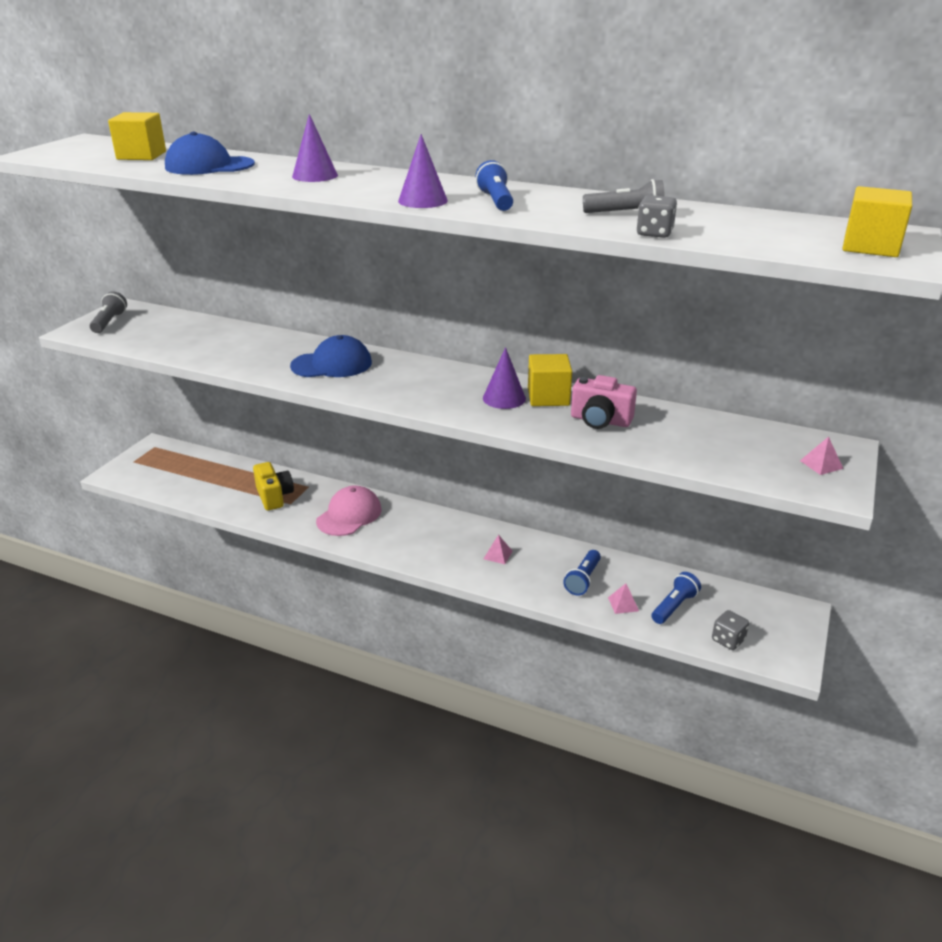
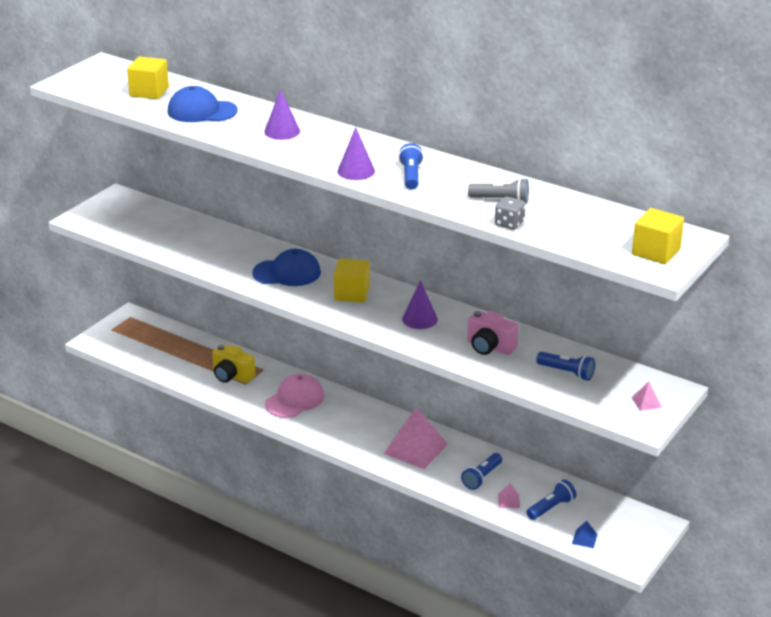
camera: 10 degrees right, 0 degrees up
(109, 322) = (106, 211): grey flashlight -> none
(274, 496) = (232, 376): yellow camera -> yellow camera turned 135 degrees clockwise
(498, 555) = (415, 448): pink pyramid -> pink pyramid, size x2.34
(548, 397) = (456, 321): yellow cube -> yellow cube (352, 293)
(706, 440) = (567, 372): none -> blue flashlight
(728, 640) = (584, 539): grey dice -> blue pyramid

